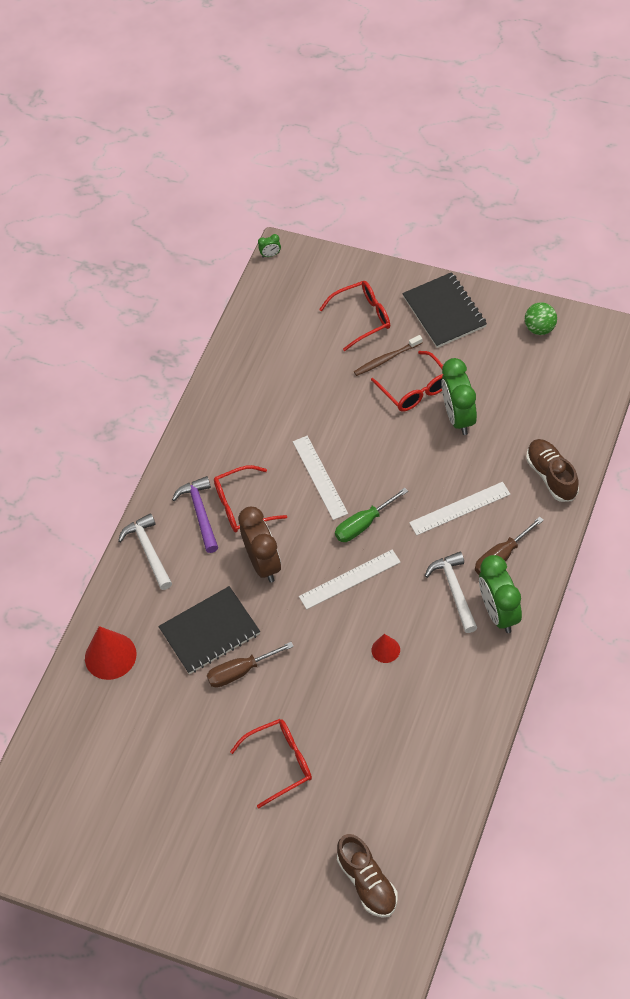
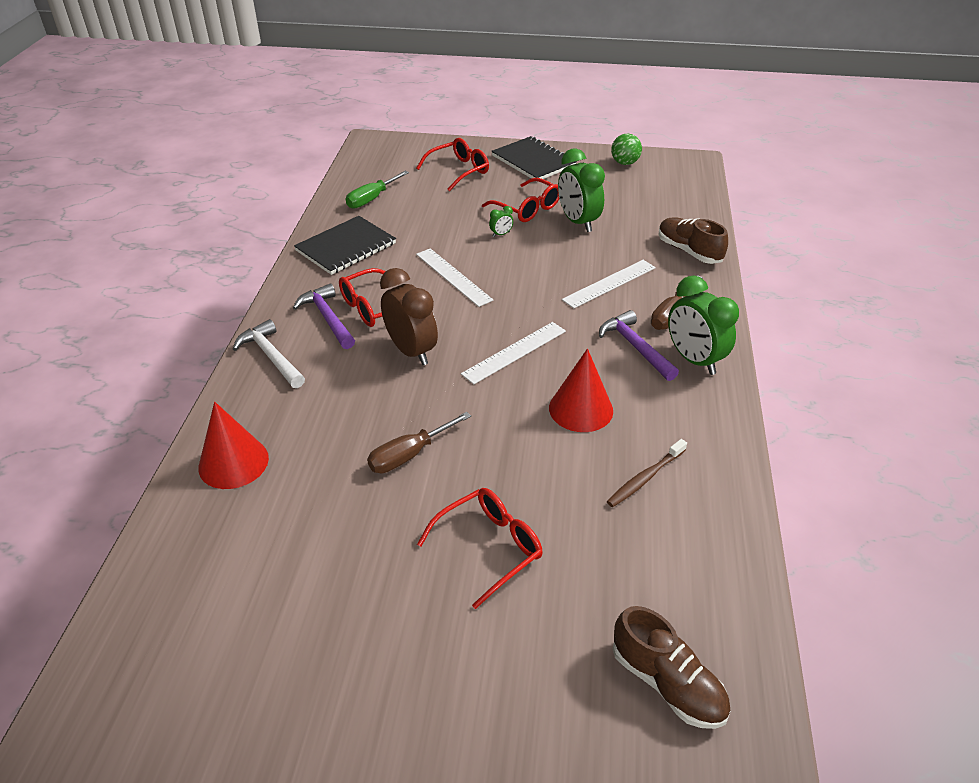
camera: 20 degrees left, 15 degrees down
(210, 631) = (360, 420): black notebook -> black notebook (346, 247)
(270, 255) = (360, 143): green clock -> green clock (501, 234)
(363, 524) = (513, 306): green screwdriver -> green screwdriver (372, 199)
(385, 650) = (581, 409): red cone -> red cone, size x1.83
(387, 359) = (491, 192): brown toothbrush -> brown toothbrush (645, 478)
(454, 590) = (635, 347): white hammer -> purple hammer

